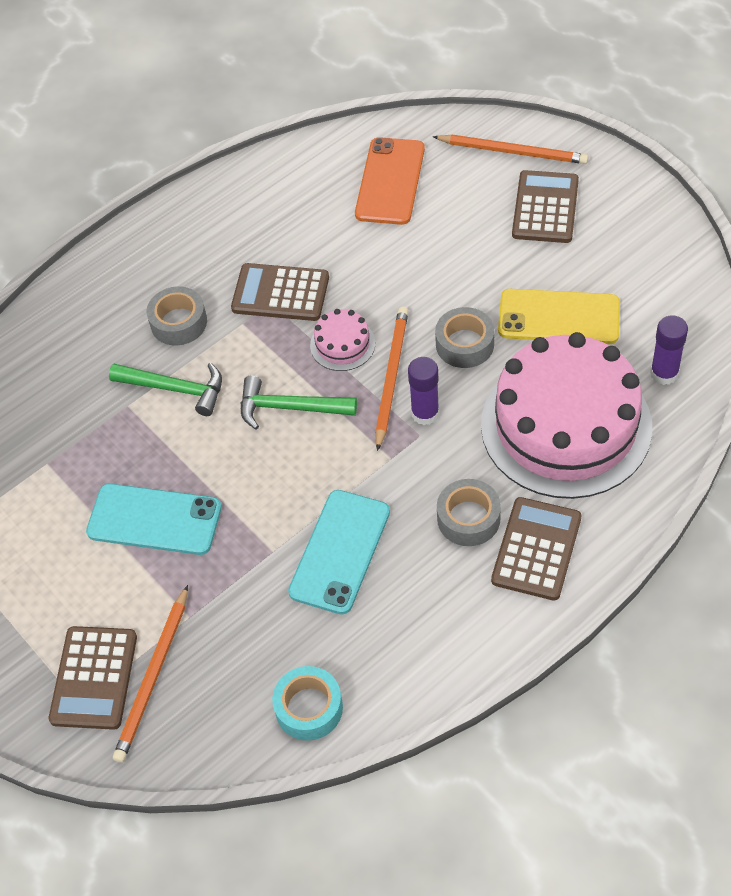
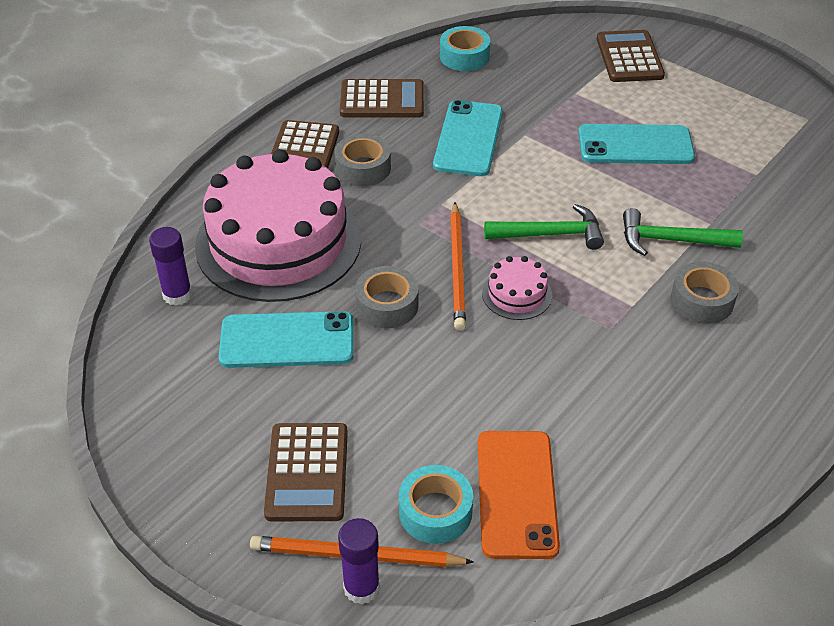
camera: 165 degrees right, 10 degrees down
(153, 677) = (585, 61): orange pencil -> none
(280, 293) = (604, 340): brown calculator -> brown calculator (382, 100)
(425, 413) = (416, 240): purple glue stick -> purple glue stick (361, 588)
(452, 174) = (435, 512): none -> turquoise tape
(559, 317) = (287, 340): yellow phone -> turquoise phone

